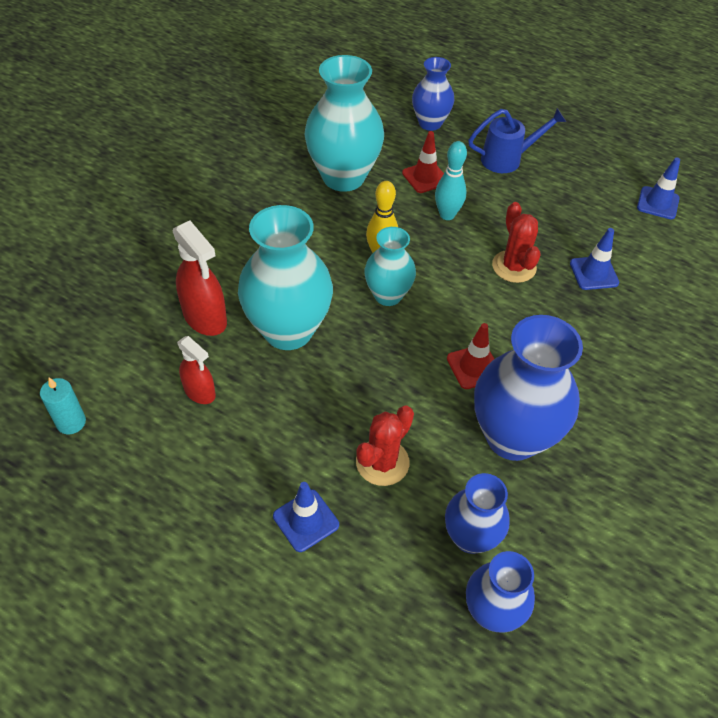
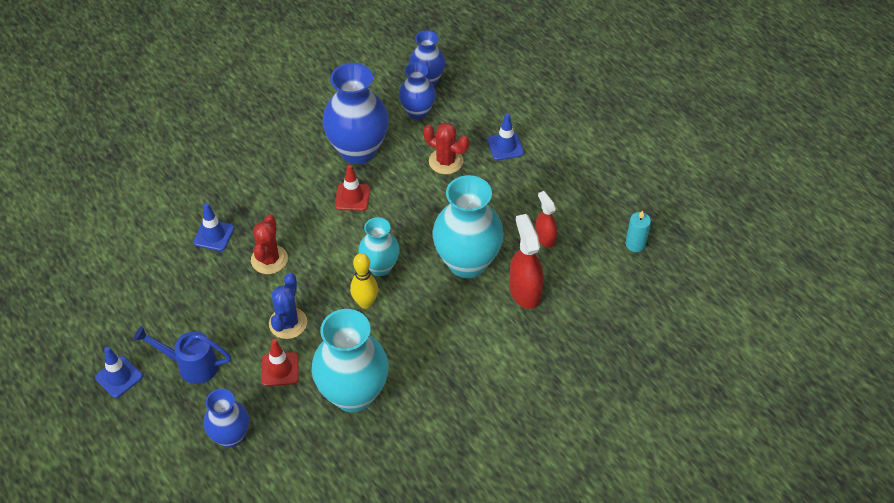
camera: 155 degrees left, 0 degrees up
(382, 462) = (446, 161): red cactus -> red cactus turned 60 degrees clockwise
(447, 215) = (288, 323): turquoise bowling pin -> blue cactus
(657, 203) = (105, 277): blue traffic cone -> blue traffic cone (119, 377)

